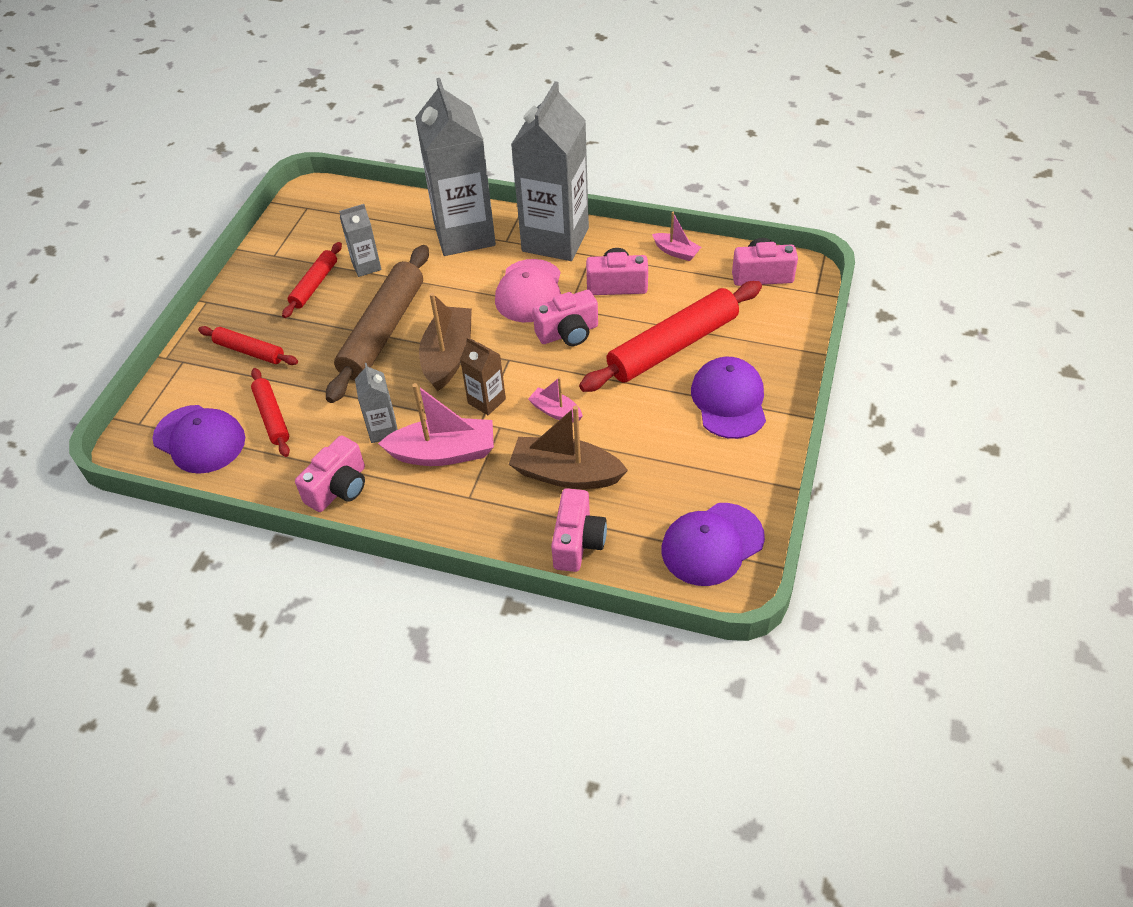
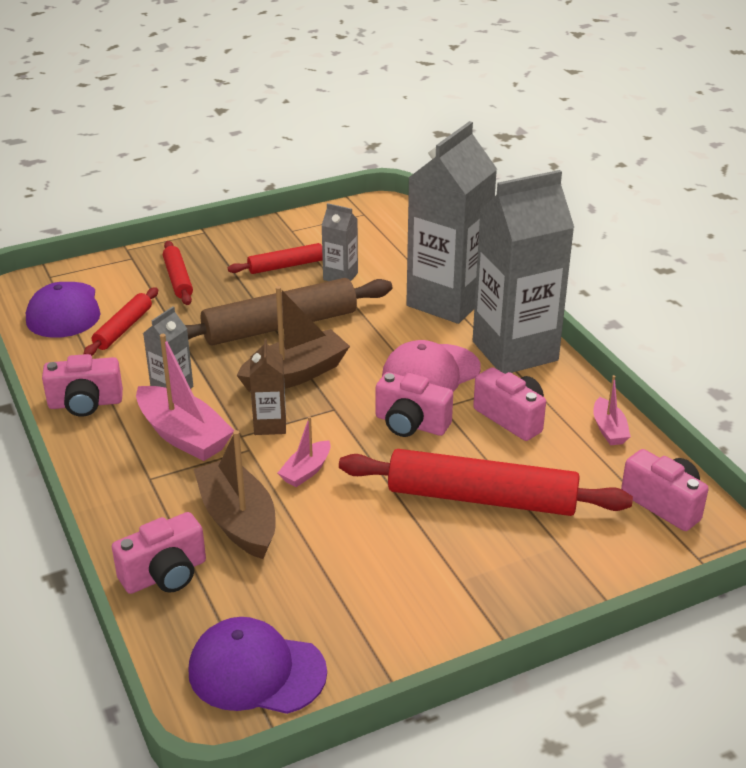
camera: 45 degrees right, 15 degrees down
(555, 411) = (306, 471): pink boat -> pink boat turned 135 degrees counterclockwise
(729, 400) = (459, 577): purple cap -> none

